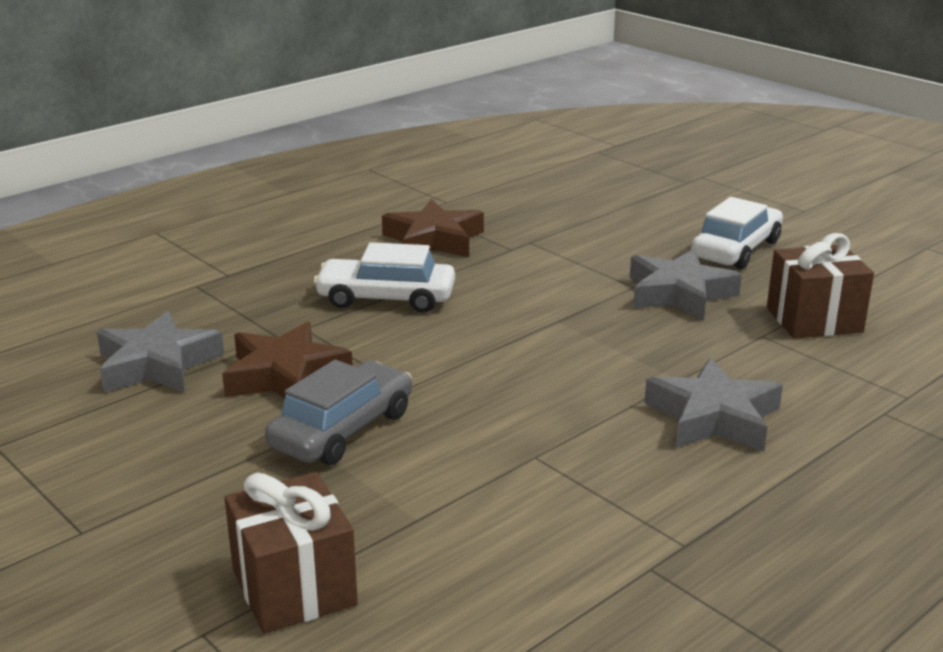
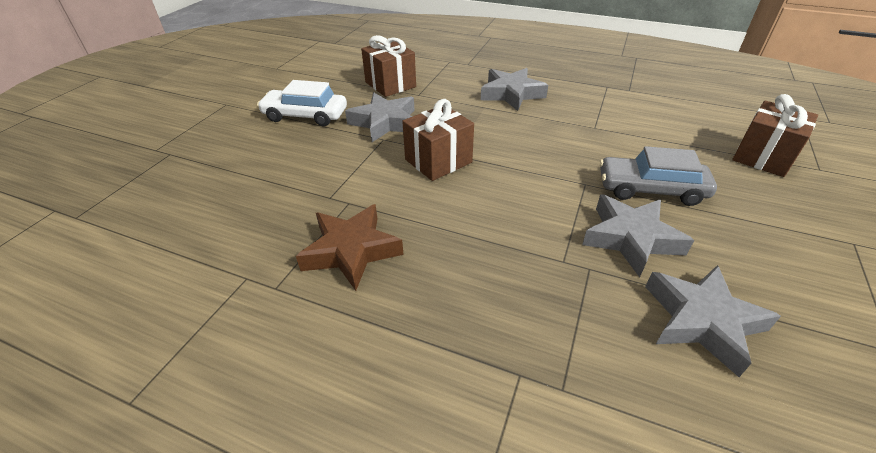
camera: 115 degrees left, 15 degrees up
(285, 375) = (631, 239): brown star -> grey star
(386, 298) = (481, 236): white car -> none
(547, 308) = (438, 161): none -> brown gift

